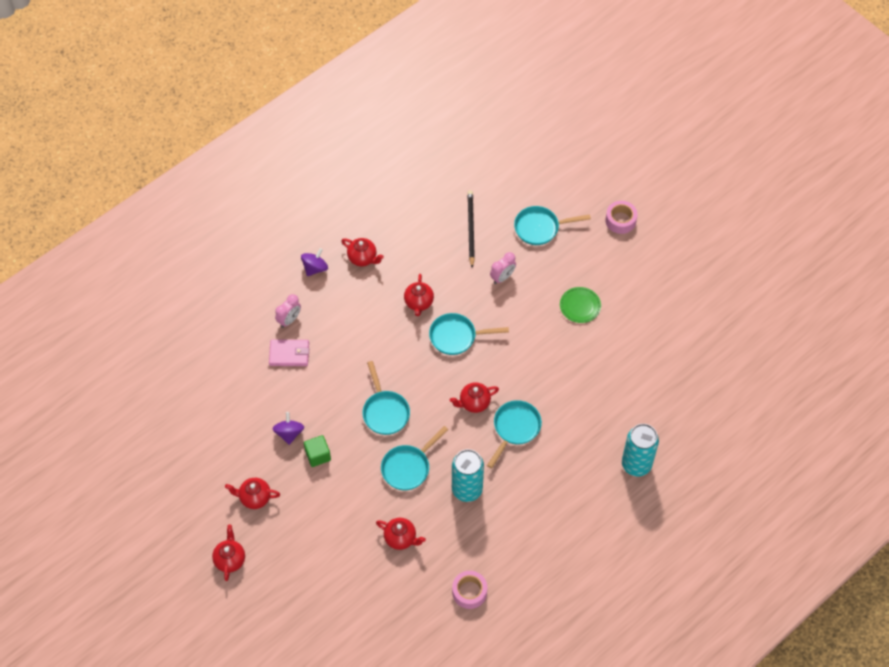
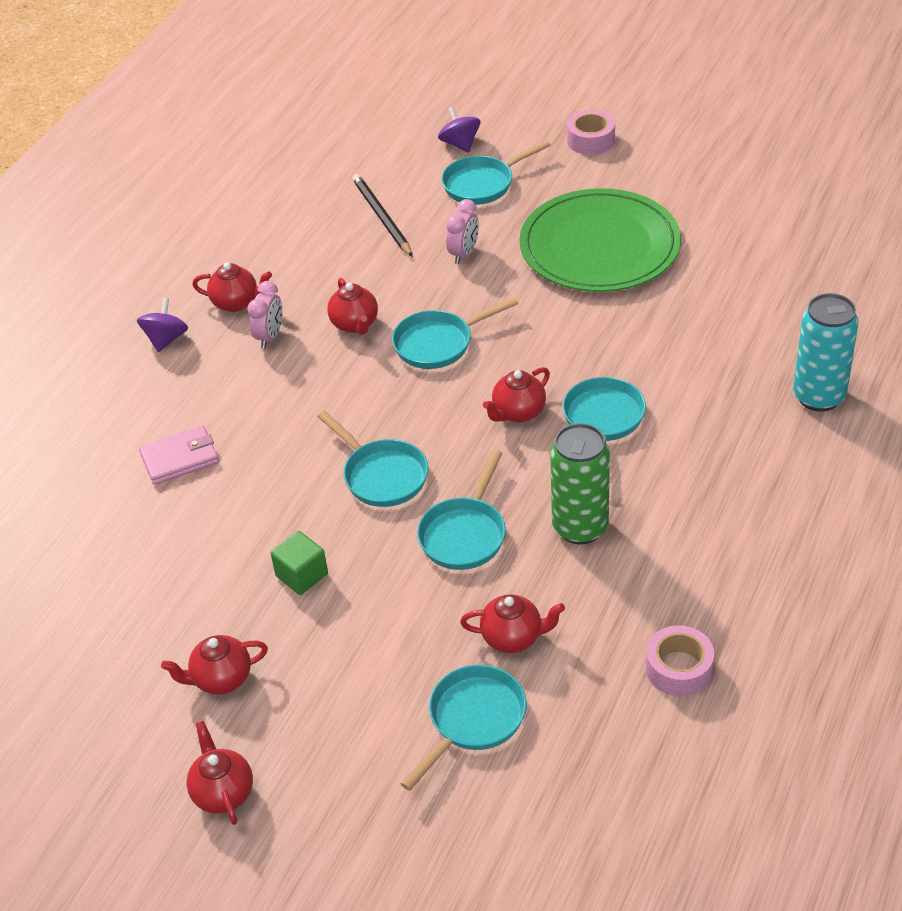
camera: 20 degrees left, 15 degrees down
(289, 320) = (157, 415): pink clock -> pink clock (270, 336)
(289, 433) = (235, 563): purple spinning top -> purple spinning top (460, 144)
(359, 574) = (473, 720): none -> turquoise pan
(467, 489) = (580, 527): turquoise can -> green can
(580, 306) = (599, 246): green plate -> green plate, size x2.39

